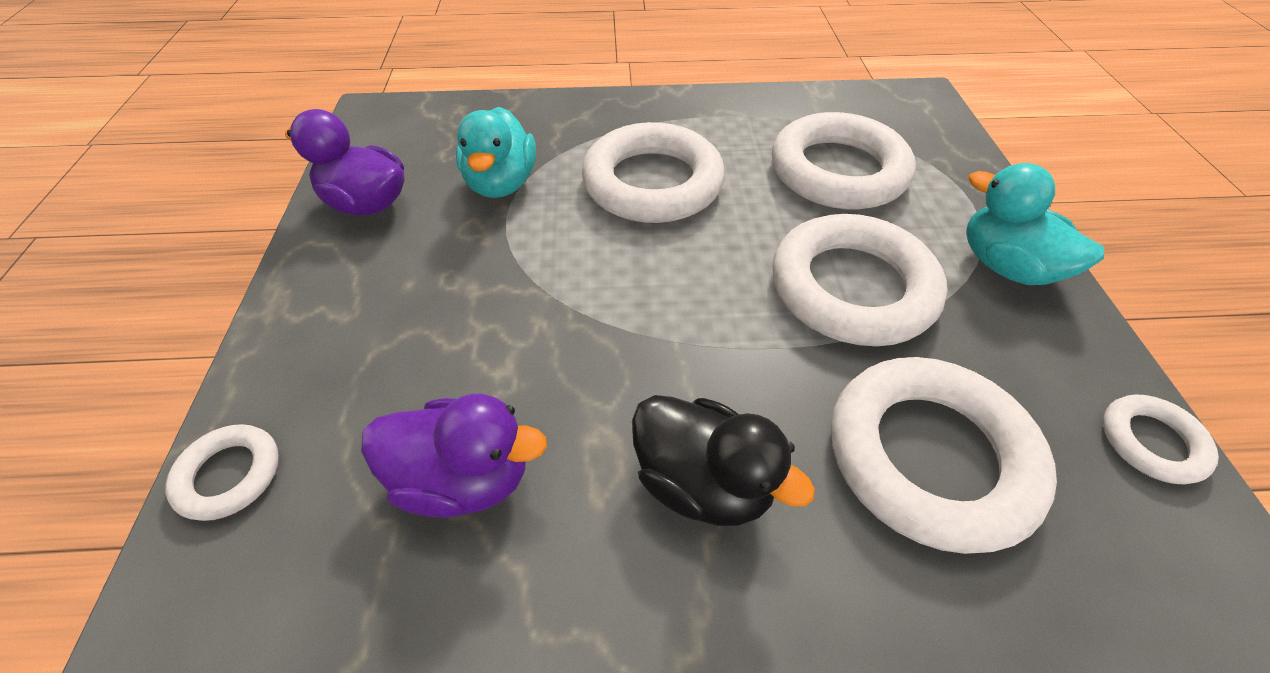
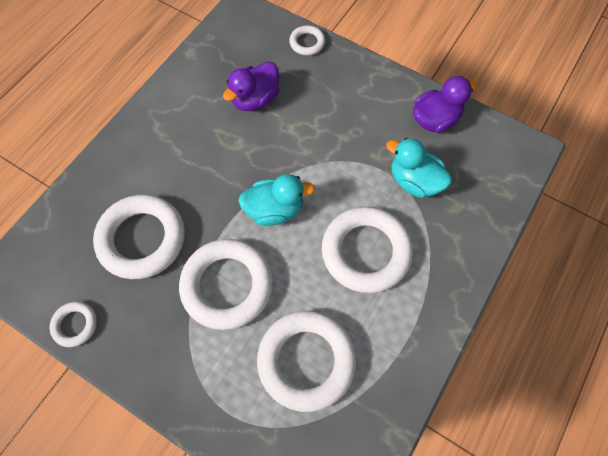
camera: 125 degrees right, 15 degrees up
(703, 482) = (196, 162): black duck -> none
(1005, 266) = (180, 374): turquoise duck -> turquoise duck (274, 210)

